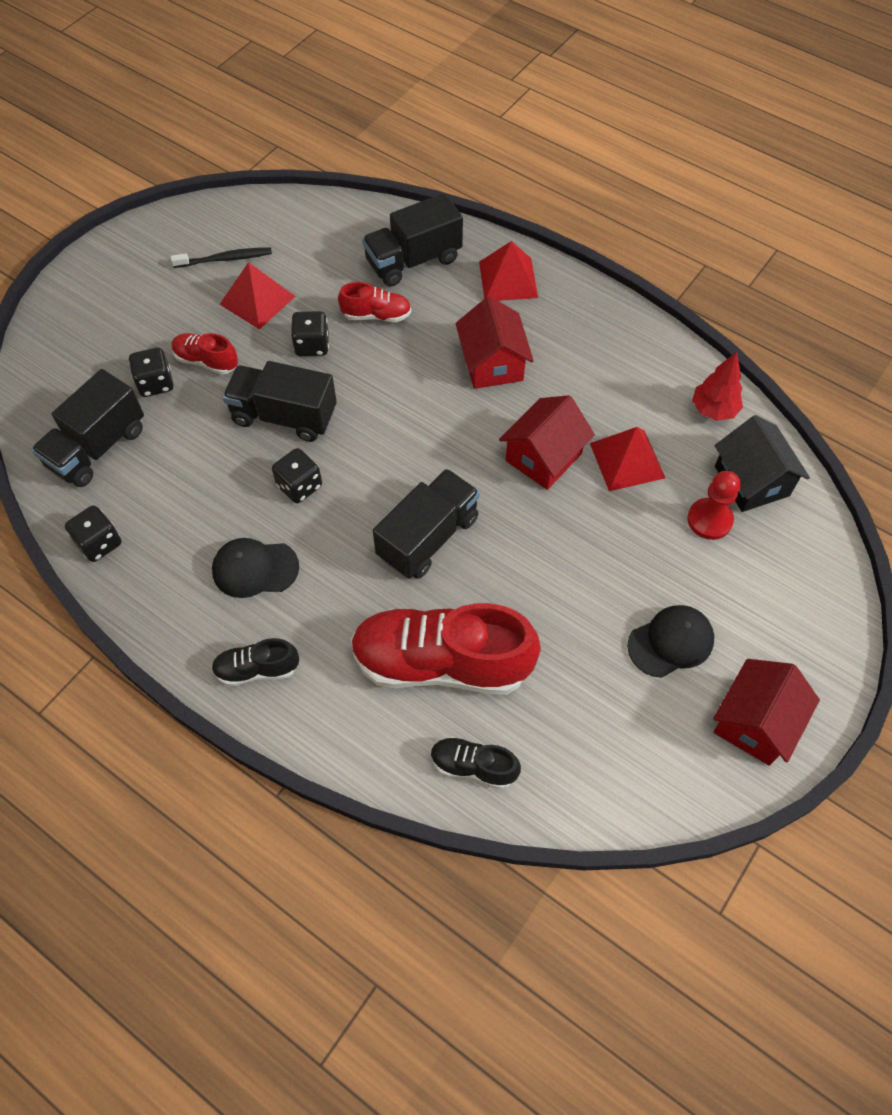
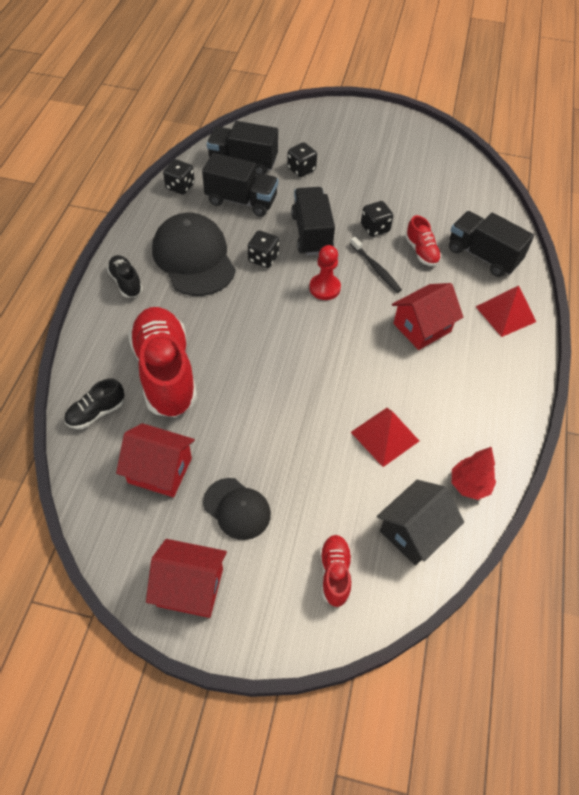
camera: 65 degrees right, 5 degrees down
(206, 361) = (331, 185): red shoe -> red shoe (334, 573)
(225, 259) = (415, 165): black toothbrush -> black toothbrush (376, 268)
(255, 569) = (194, 258): black cap -> black cap, size x1.78
(257, 300) = (393, 191): red pyramid -> none
(428, 537) = (257, 335): black truck -> black truck (241, 201)
(473, 766) = (96, 413): black shoe -> black shoe turned 120 degrees counterclockwise
(543, 457) = (358, 382): red house -> red house (160, 470)
(709, 520) = (359, 509): red pawn -> red pawn (324, 288)

